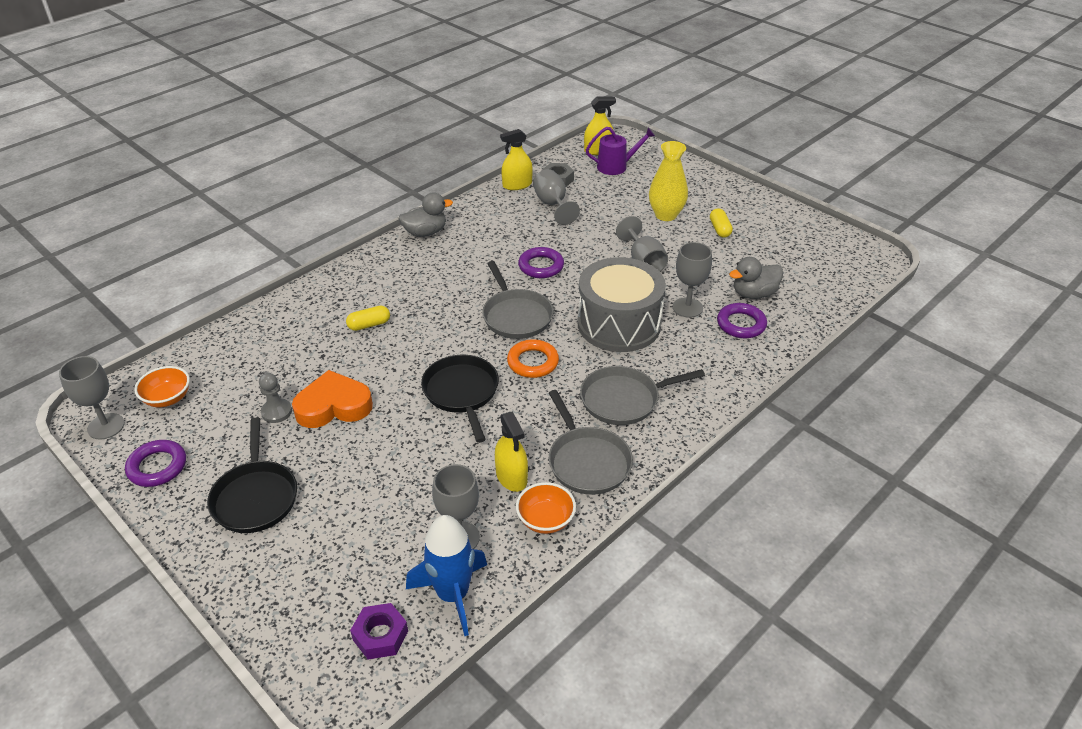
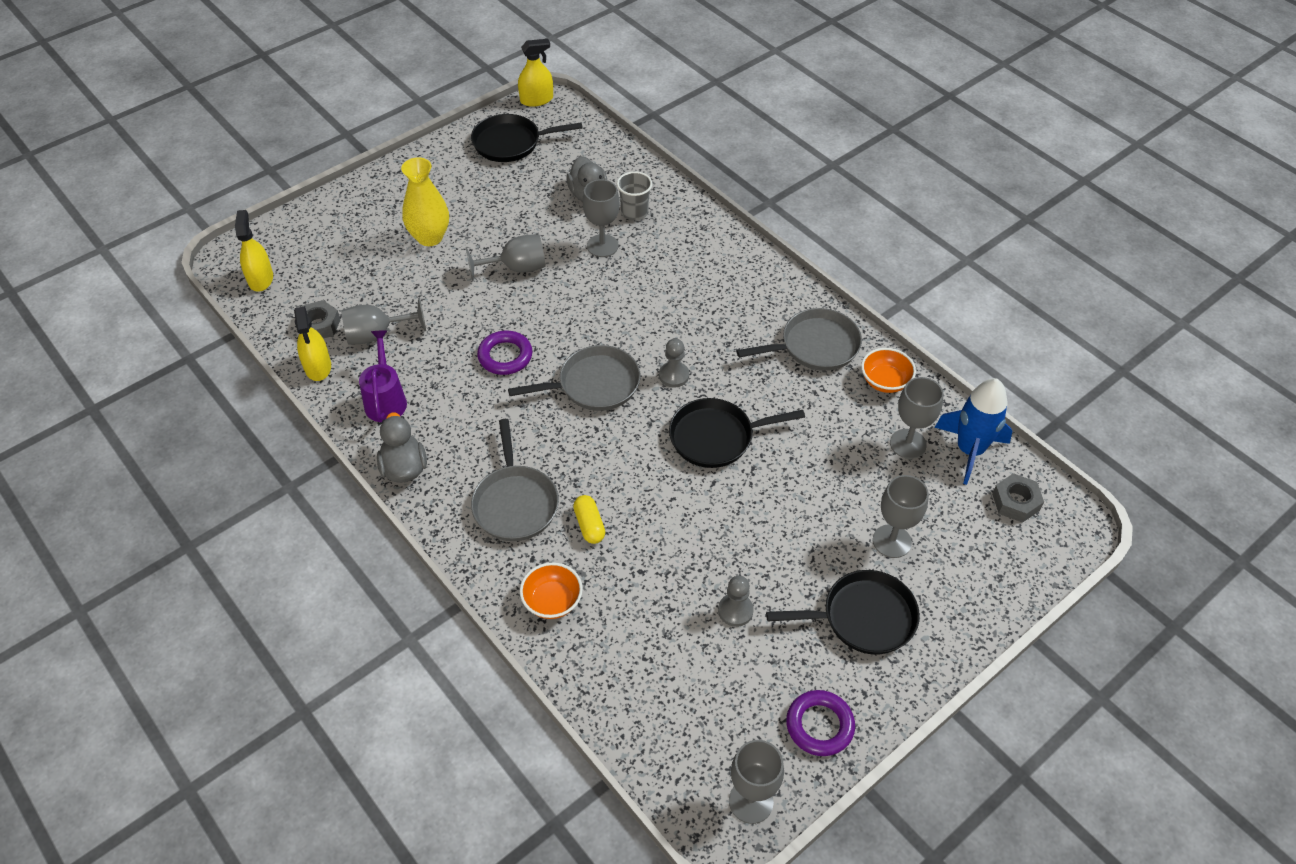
camera: 85 degrees left, 10 degrees up
(167, 398) = (704, 736): orange bowl -> orange bowl (552, 601)
(333, 406) = (729, 554): orange heart -> none
(337, 520) = (892, 541): none -> grey goblet
(380, 635) = (1015, 502): purple nut -> grey nut
(511, 477) = (834, 402): yellow spray bottle -> yellow spray bottle (536, 100)
(533, 362) = (674, 375): orange ring -> grey pawn
(616, 166) = (307, 266): purple watering can -> purple watering can (385, 399)
(619, 324) = (621, 301): grey drum -> none
(624, 400) = (735, 311): grey pan -> grey pan (515, 503)
(720, 229) = (470, 199): yellow capsule -> none
(741, 324) = (634, 212): purple ring -> grey cup
(804, 243) = (511, 143): none -> black pan

